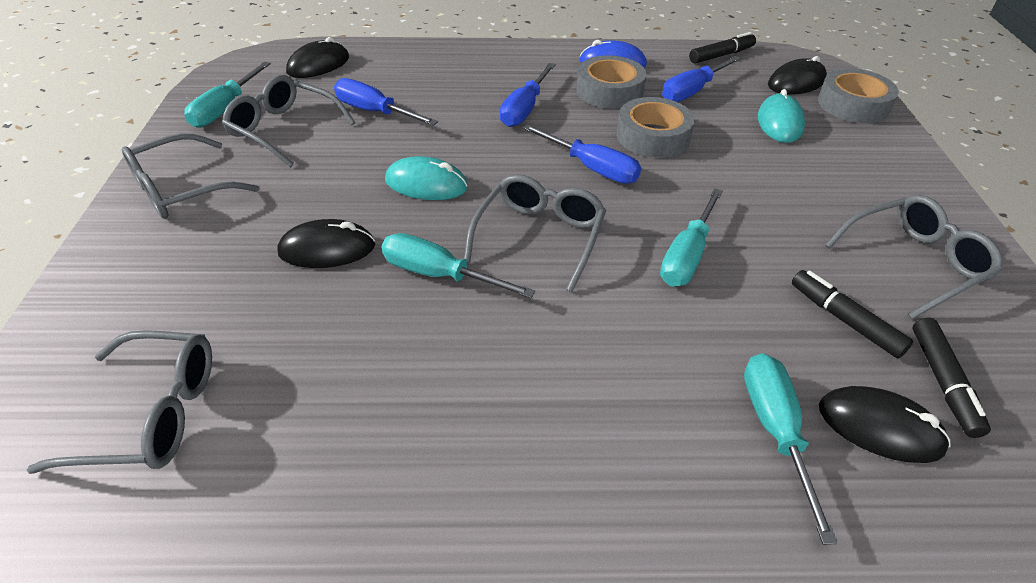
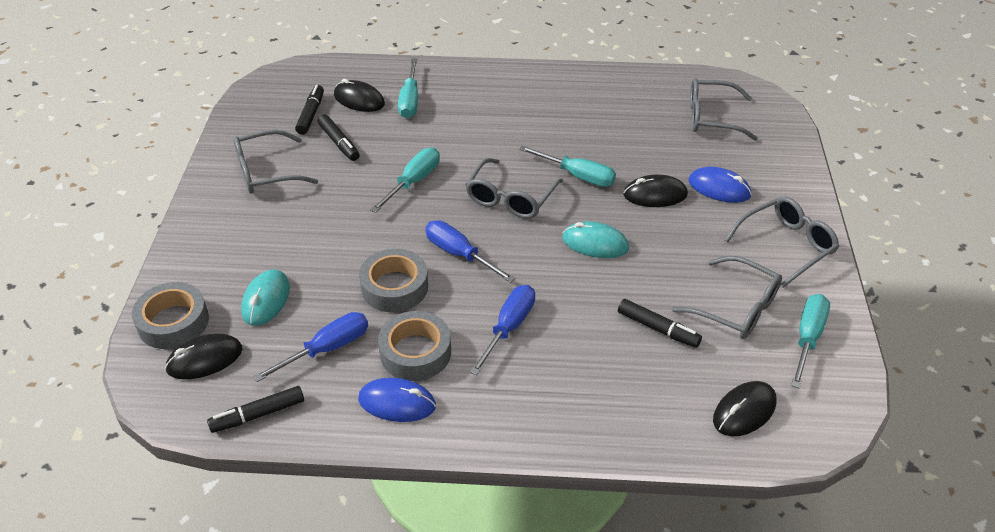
camera: 175 degrees left, 0 degrees up
(224, 263) = (719, 188): none -> blue mouse
(374, 112) = (658, 329): blue screwdriver -> black marker

